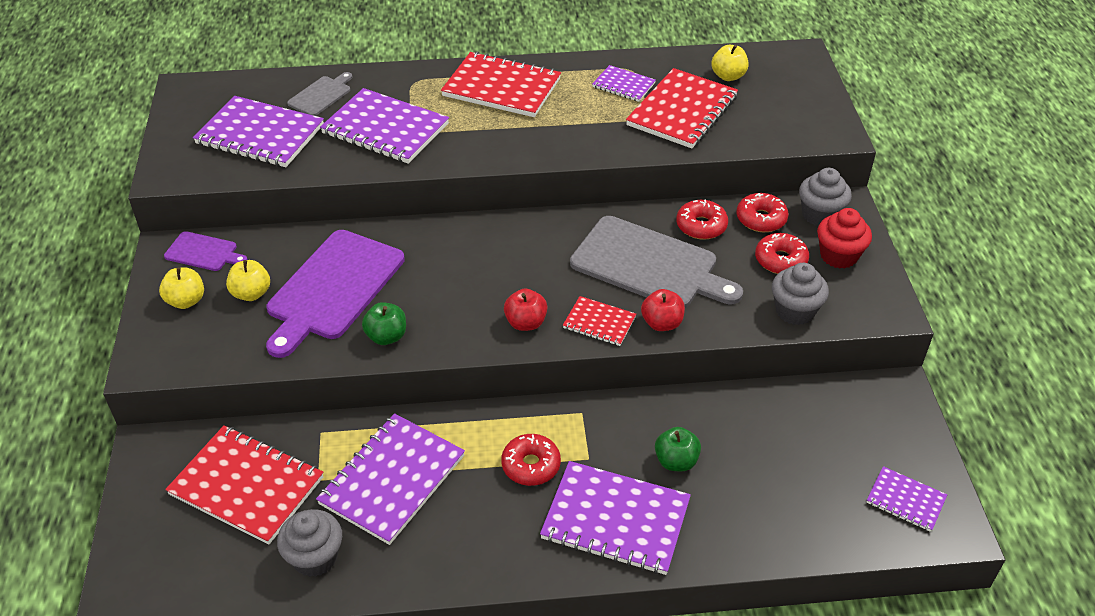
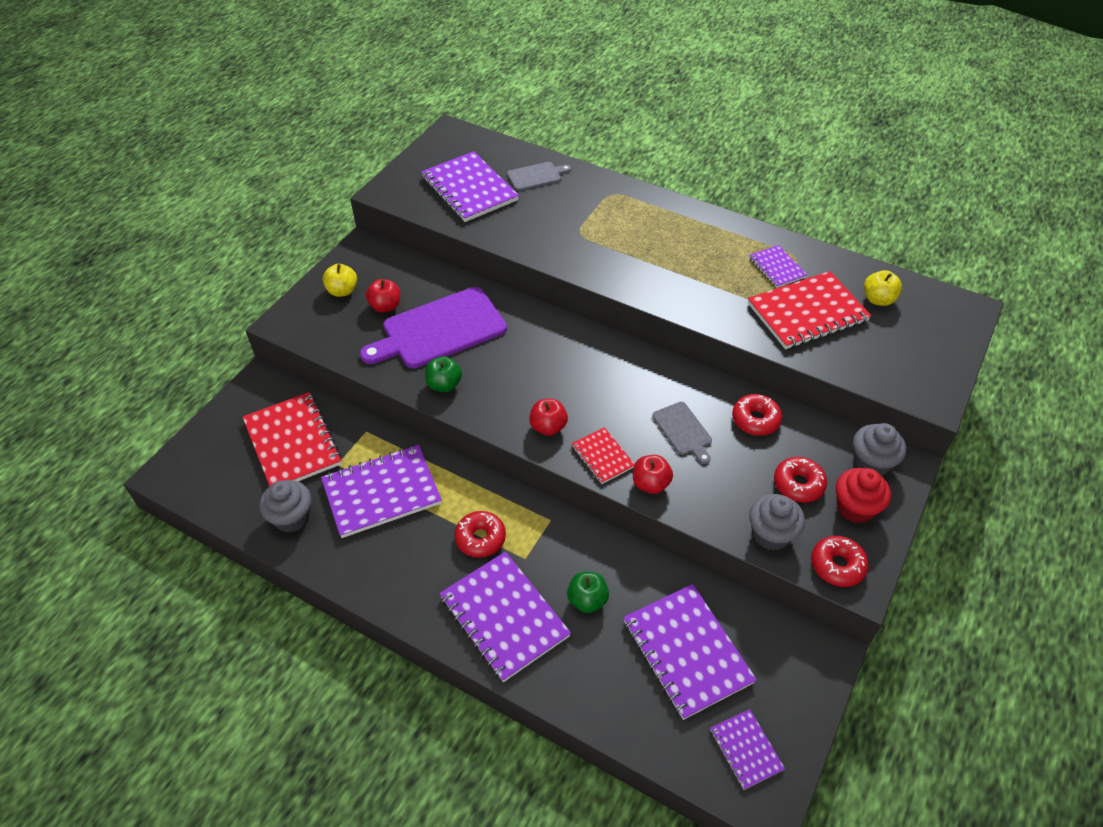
camera: 35 degrees right, 5 degrees up
(204, 252) = (381, 261): purple cutting board -> none
(251, 293) = (385, 306): yellow apple -> red apple
(385, 129) = (558, 223): purple notebook -> purple notebook (687, 651)
(501, 88) = (674, 227): red notebook -> none
(649, 265) = (683, 431): grey cutting board -> grey cutting board, size x0.49
(761, 219) = (813, 440): red donut -> red donut (837, 565)

